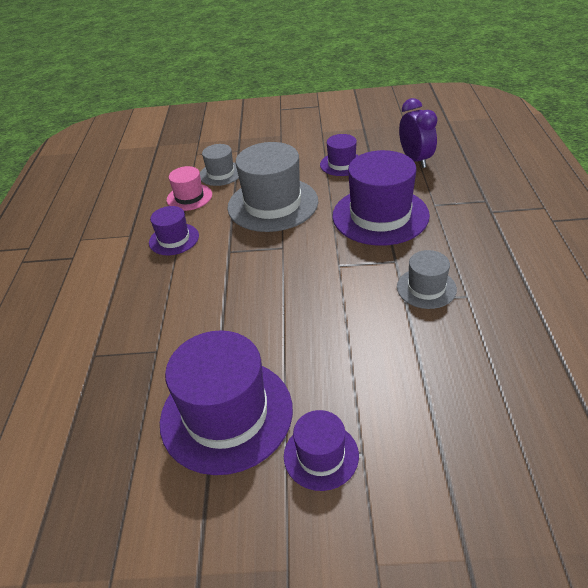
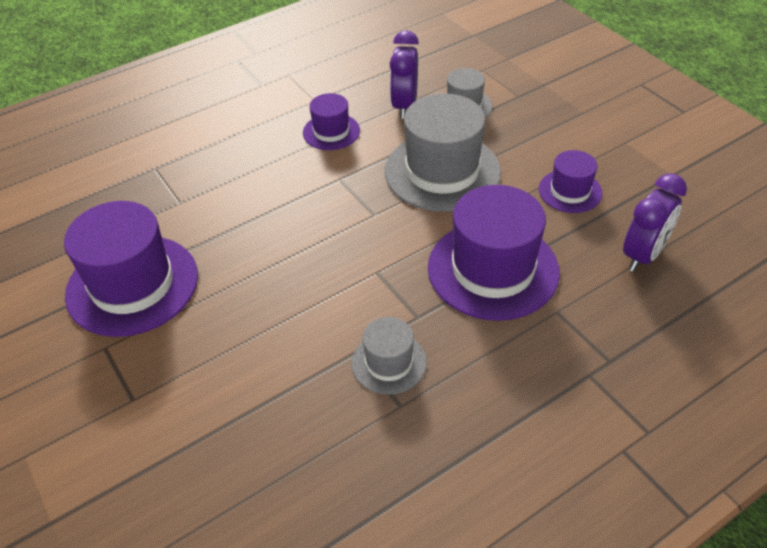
camera: 55 degrees right, 5 degrees up
(189, 197) = (404, 106): pink hat -> purple clock
(321, 455) = (116, 370): purple hat -> none

